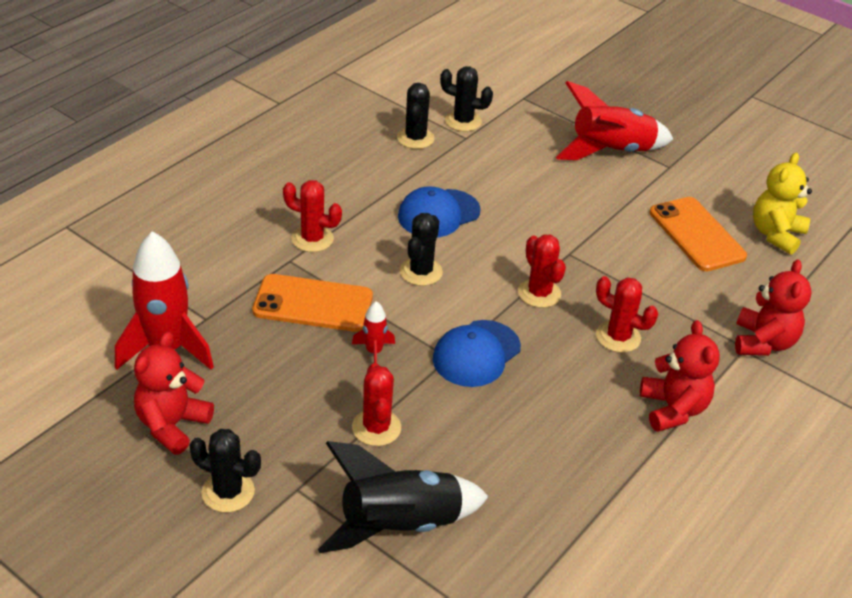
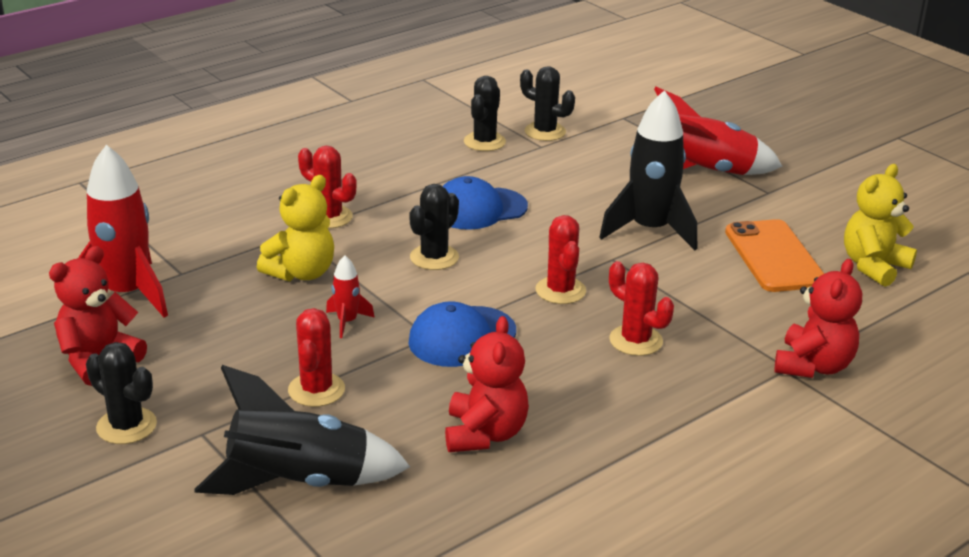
camera: 15 degrees right, 10 degrees down
(313, 304) = (301, 273): orange phone -> yellow teddy bear
(589, 219) = (650, 230): none -> black rocket
(673, 409) = (672, 416): red teddy bear -> red teddy bear (485, 434)

